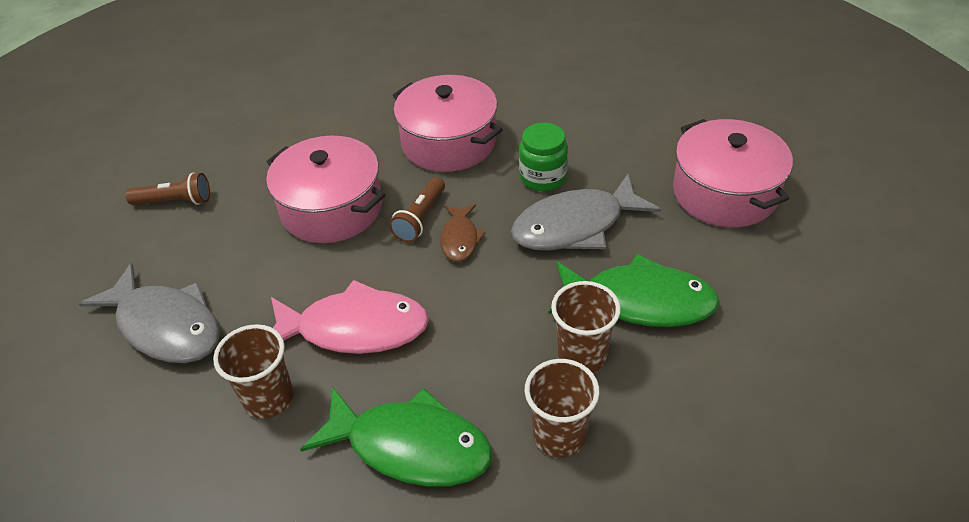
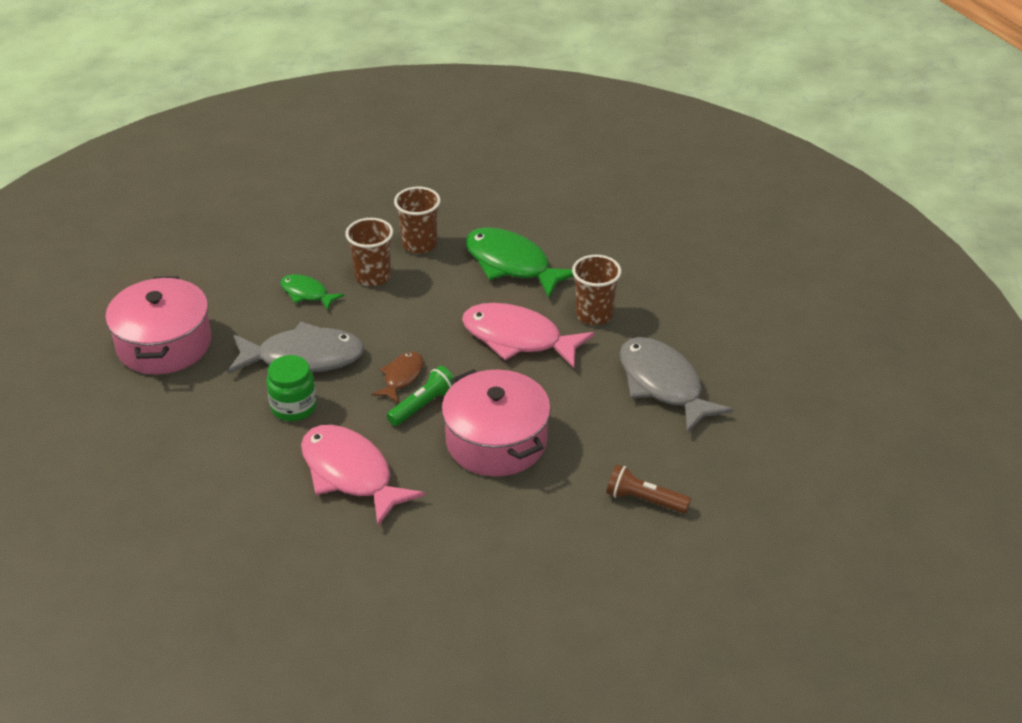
camera: 160 degrees left, 5 degrees down
(420, 218) = (423, 405): brown flashlight -> green flashlight
(448, 142) = (351, 474): pink pot -> pink fish
(639, 301) = (307, 293): green fish -> green fish, size x0.53

